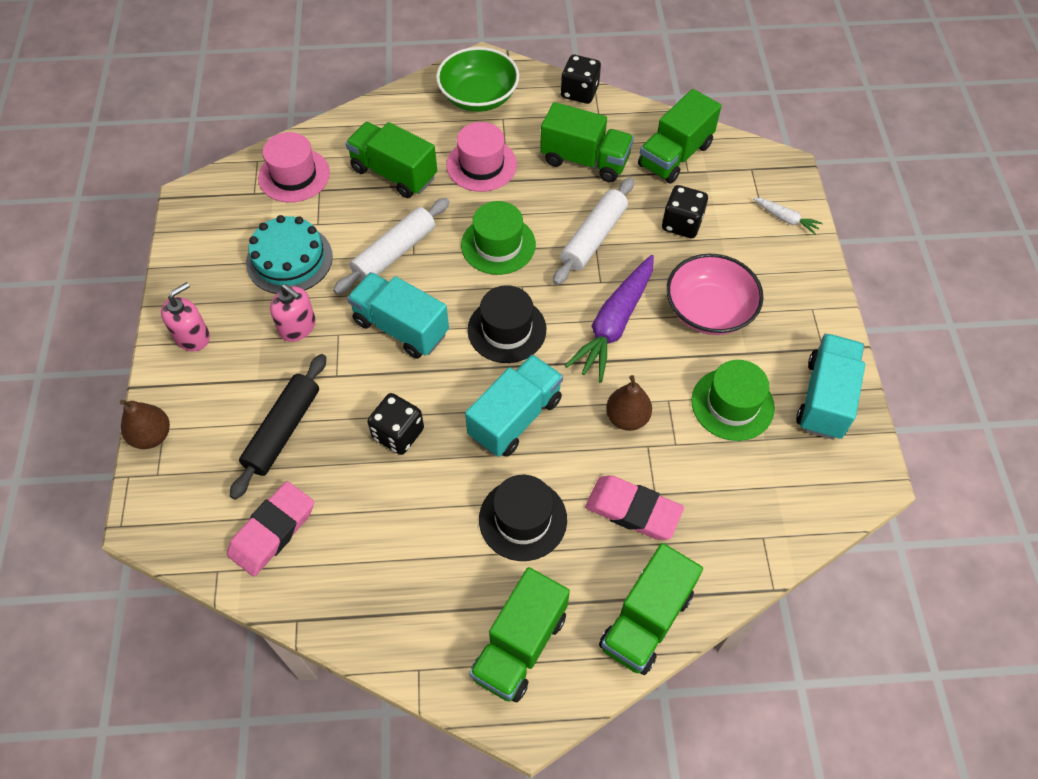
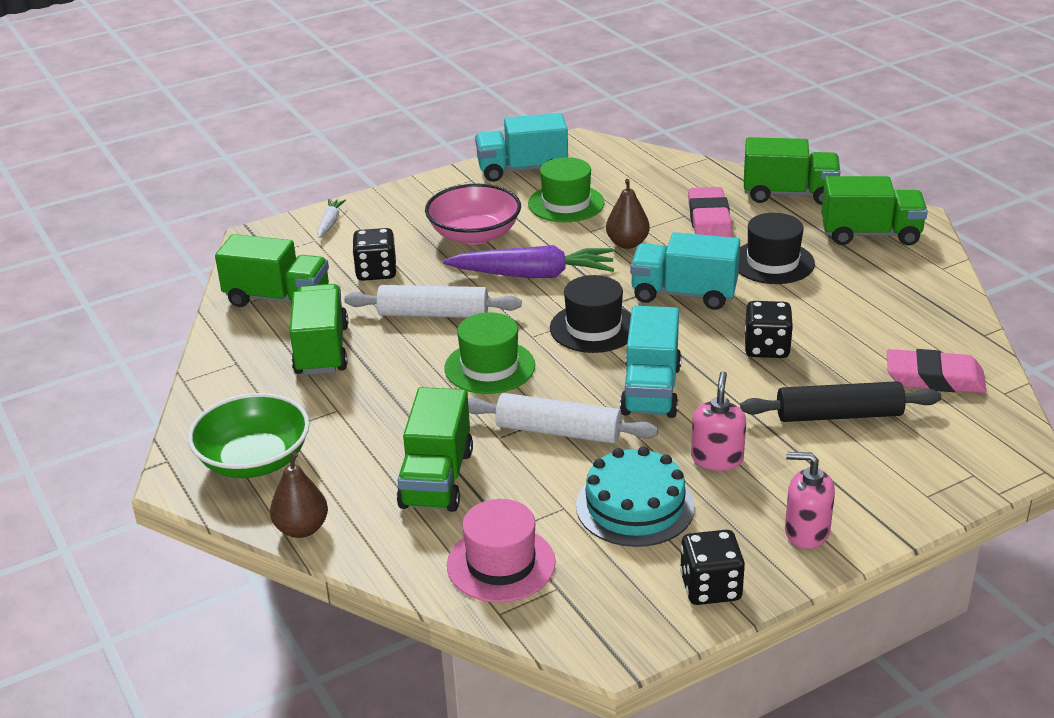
camera: 115 degrees left, 25 degrees down
(152, 436) = (943, 499): brown pear -> brown pear (302, 529)
(481, 165) = (376, 417): pink hat -> none
(579, 92) = (204, 386): black dice -> black dice (710, 587)

